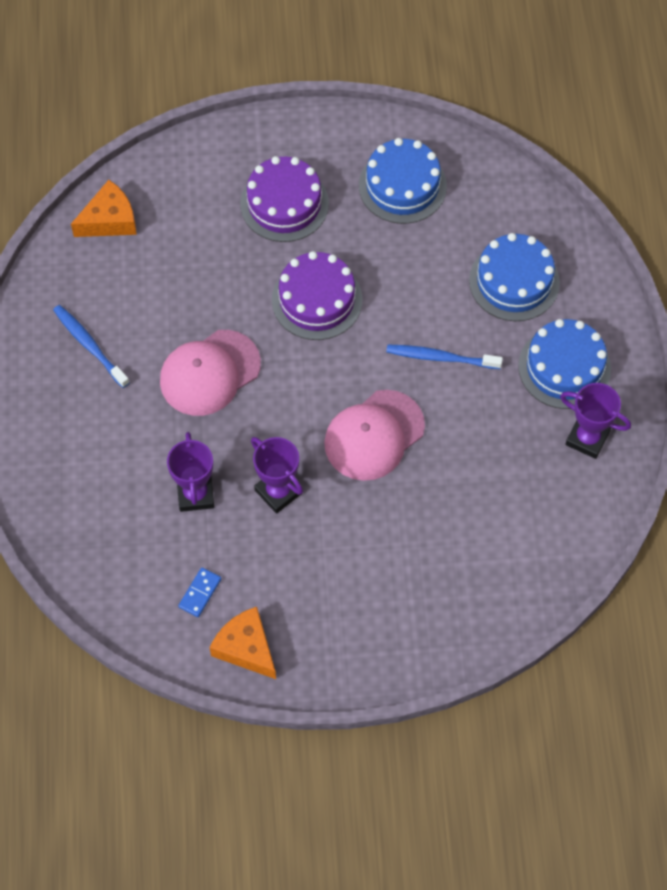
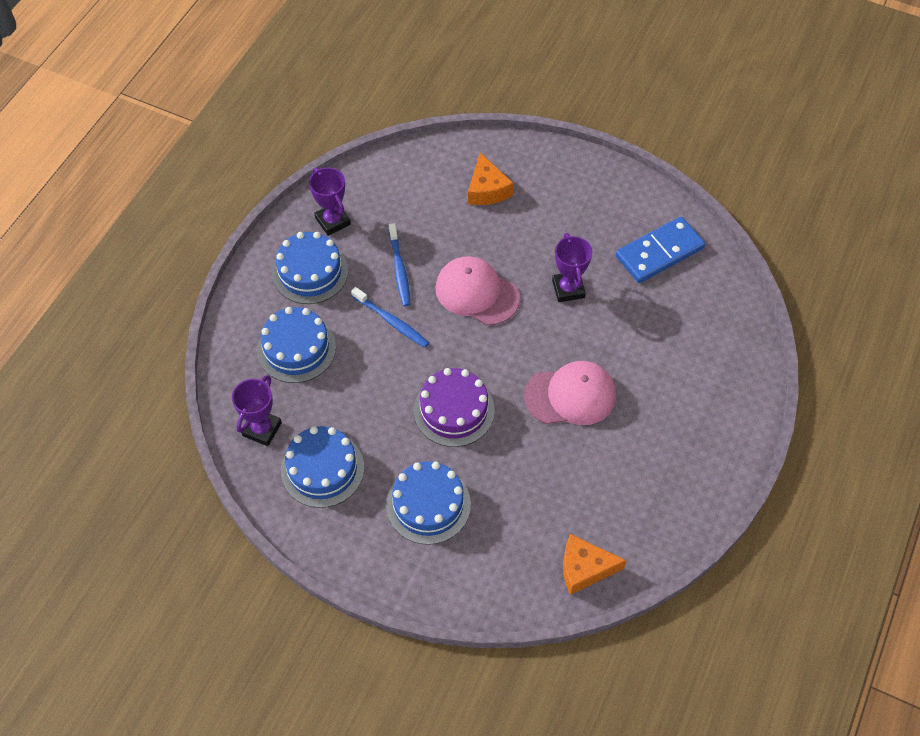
camera: 150 degrees left, 5 degrees down
(89, 345) = (655, 465): blue toothbrush -> blue toothbrush (399, 269)
(195, 494) = (628, 315): purple trophy -> purple trophy (262, 429)
(200, 593) = (659, 252): blue domino -> blue domino, size x2.27
(246, 648) = (645, 207): orange cheese -> orange cheese (487, 189)
(284, 204) = (428, 504): purple cake -> blue cake
(374, 435) = (476, 293): pink cap -> pink cap turned 135 degrees counterclockwise

